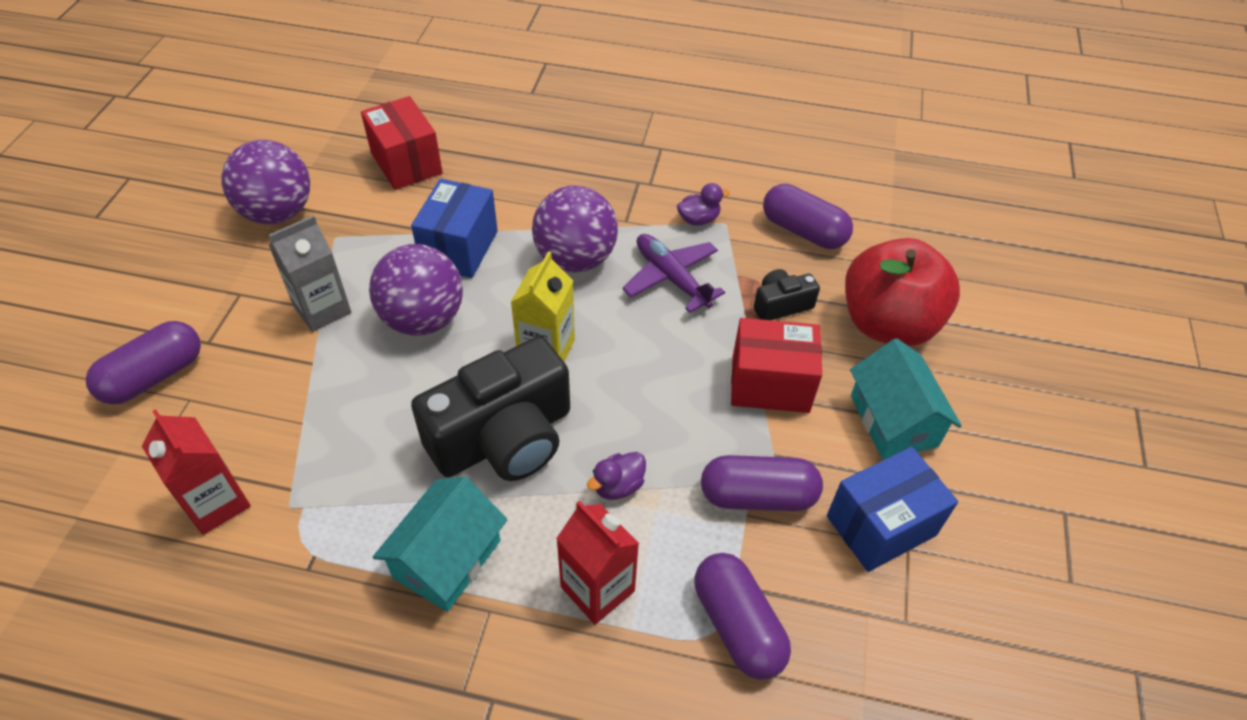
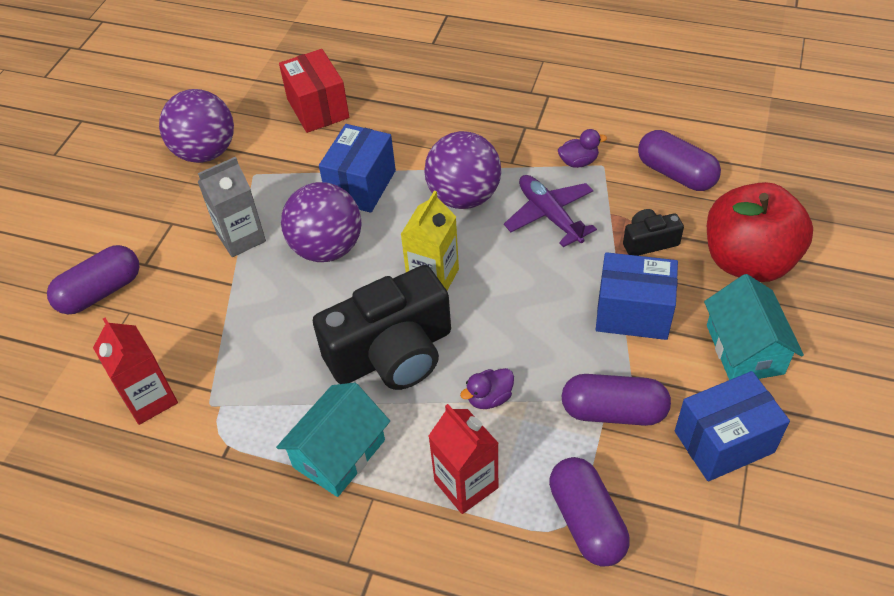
camera: 10 degrees right, 0 degrees up
(770, 384) = (633, 313): red box -> blue box

